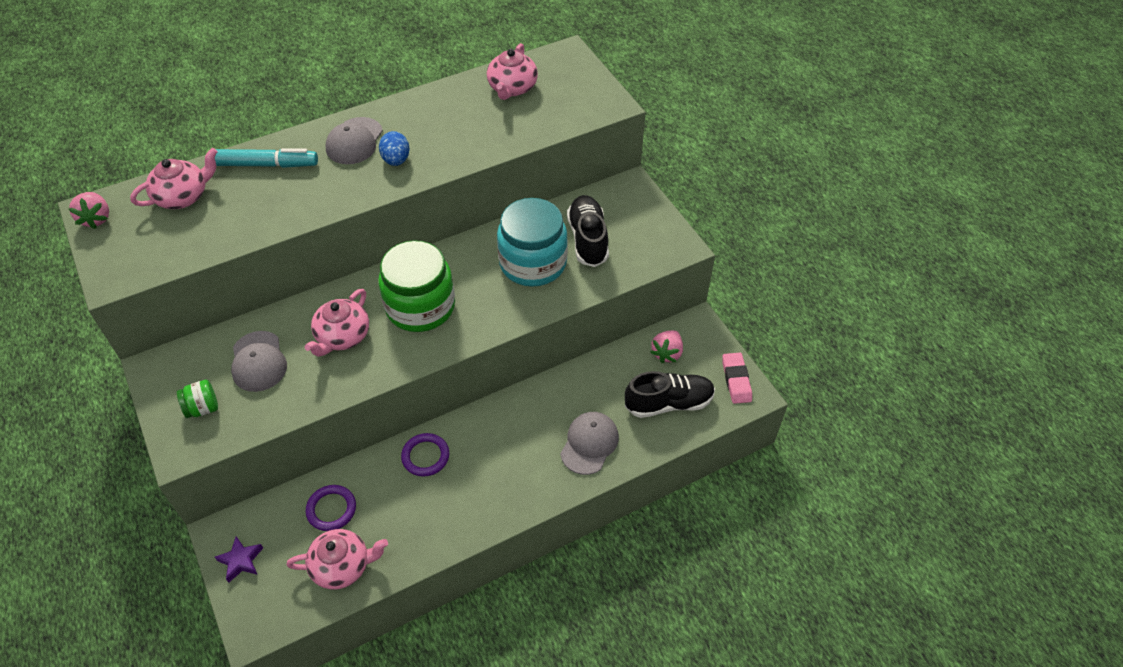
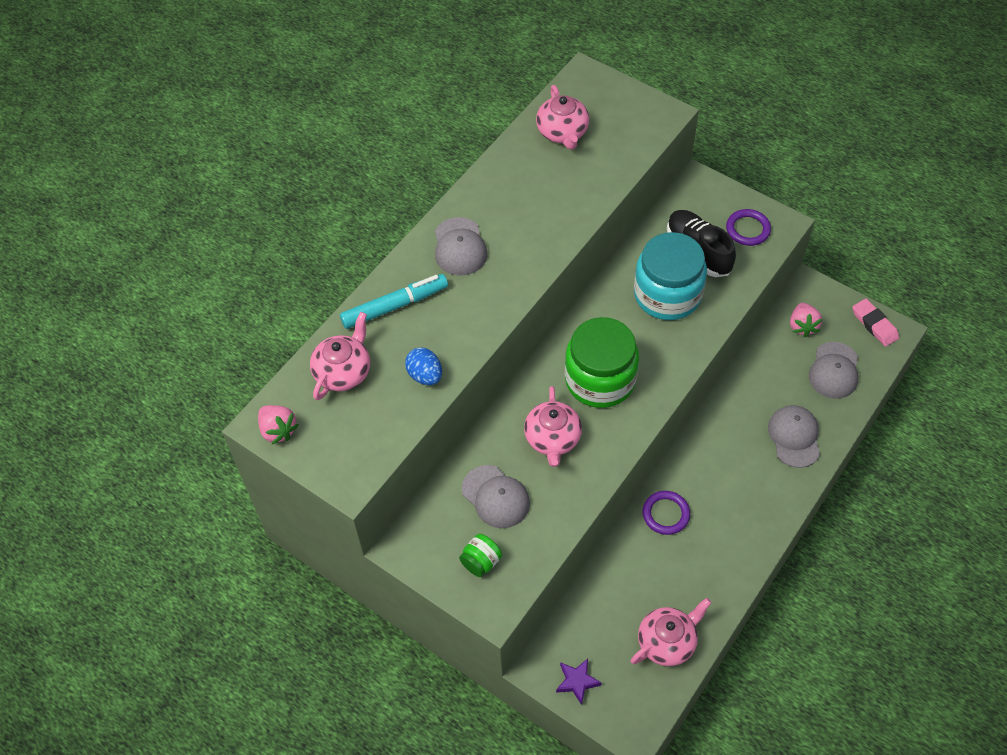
camera: 25 degrees left, 5 degrees up
(331, 509) = (620, 599): purple ring -> purple ring (748, 229)
(396, 160) = (515, 250): blue egg -> blue egg (425, 375)
(669, 403) = (834, 370): black shoe -> grey cap

